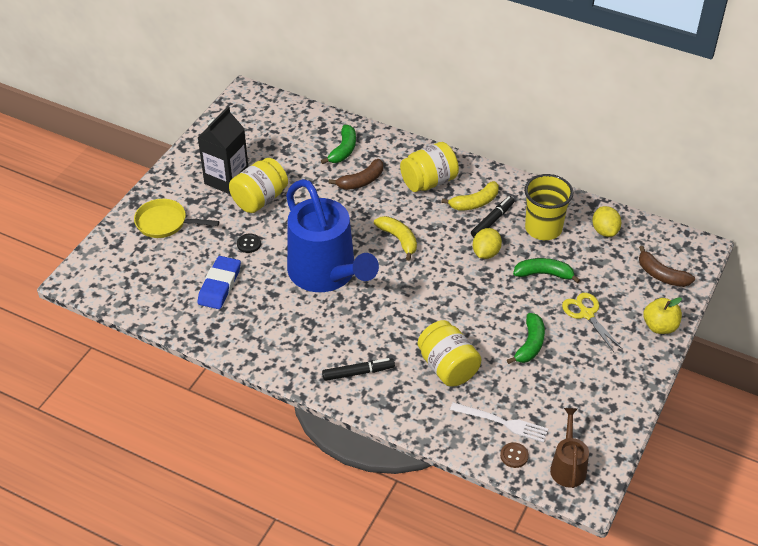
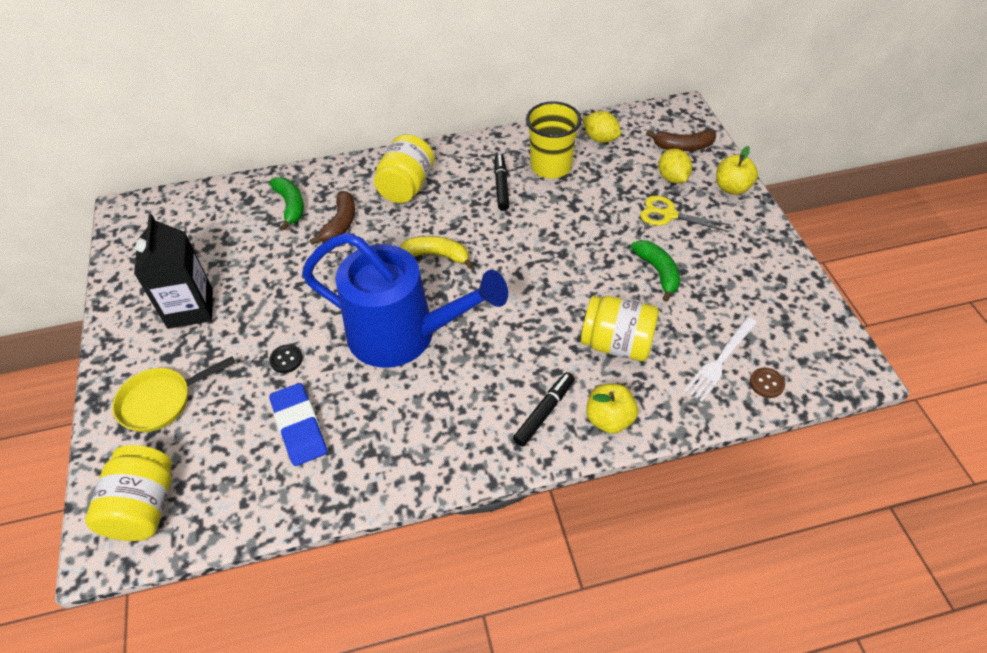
camera: 40 degrees left, 5 degrees up
(260, 199) = (250, 306): yellow jar -> yellow jar (144, 507)
(391, 403) = (609, 419): none -> yellow apple
(475, 203) = (468, 180): yellow banana -> none
(486, 253) = (528, 217): yellow lemon -> yellow lemon (672, 178)
(502, 422) = (720, 360): white fork -> white fork turned 150 degrees clockwise
(544, 274) = (596, 204): green banana -> none
(568, 466) = (816, 358): brown watering can -> none

